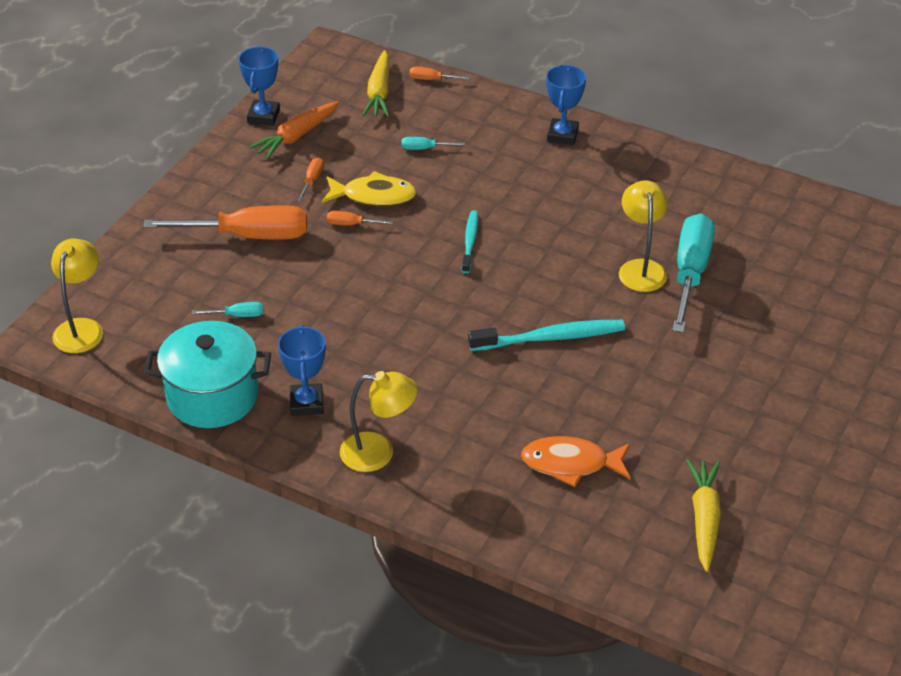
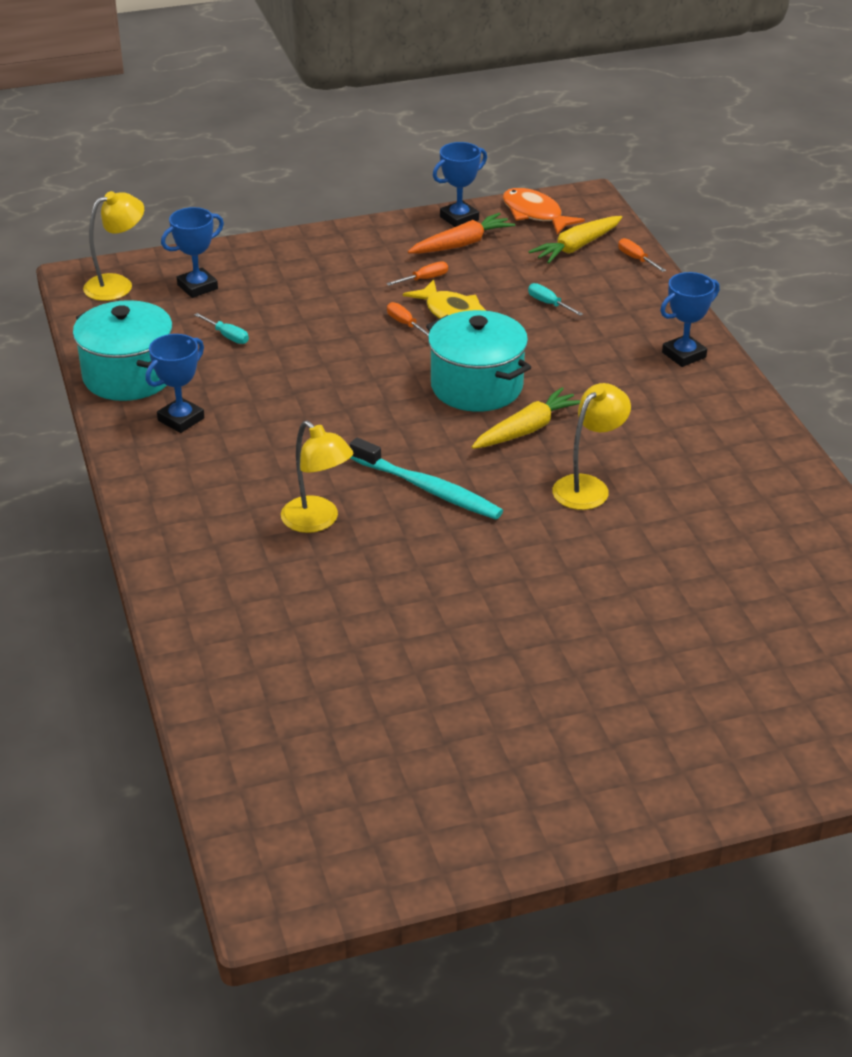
camera: 45 degrees right, 5 degrees down
(150, 290) = (197, 287): none -> blue trophy
(249, 236) = (319, 291): orange screwdriver -> none
(296, 136) = (461, 244): orange carrot -> orange carrot turned 150 degrees clockwise
(378, 452) = (176, 482): yellow lamp -> yellow lamp (317, 521)
(470, 242) = (477, 386): turquoise toothbrush -> turquoise pot
(571, 464) = (297, 582): orange fish -> orange fish (535, 214)
(690, 272) = (627, 515): turquoise screwdriver -> none
(704, 519) = (334, 692): yellow carrot -> yellow carrot (527, 429)

